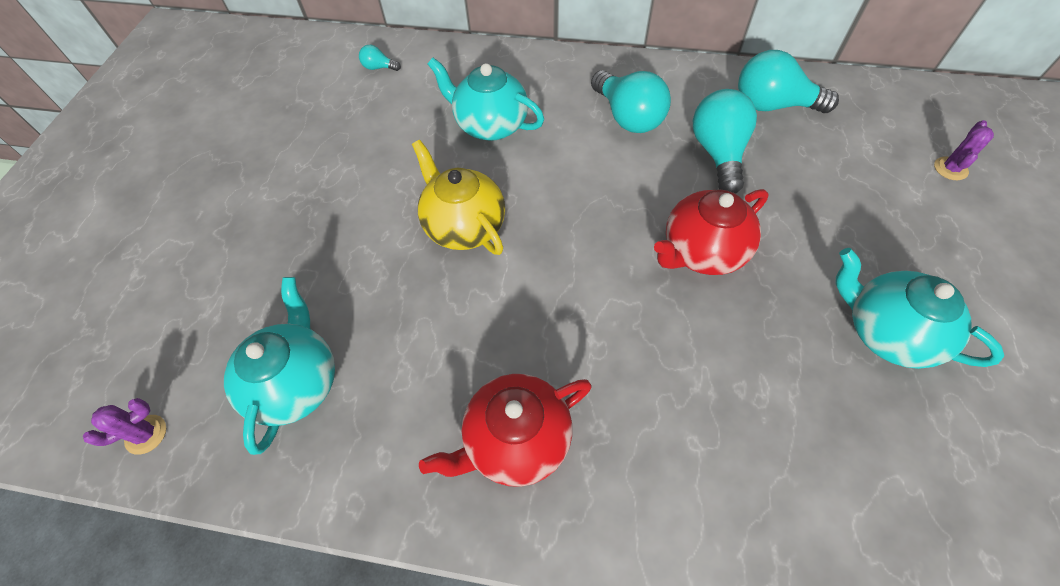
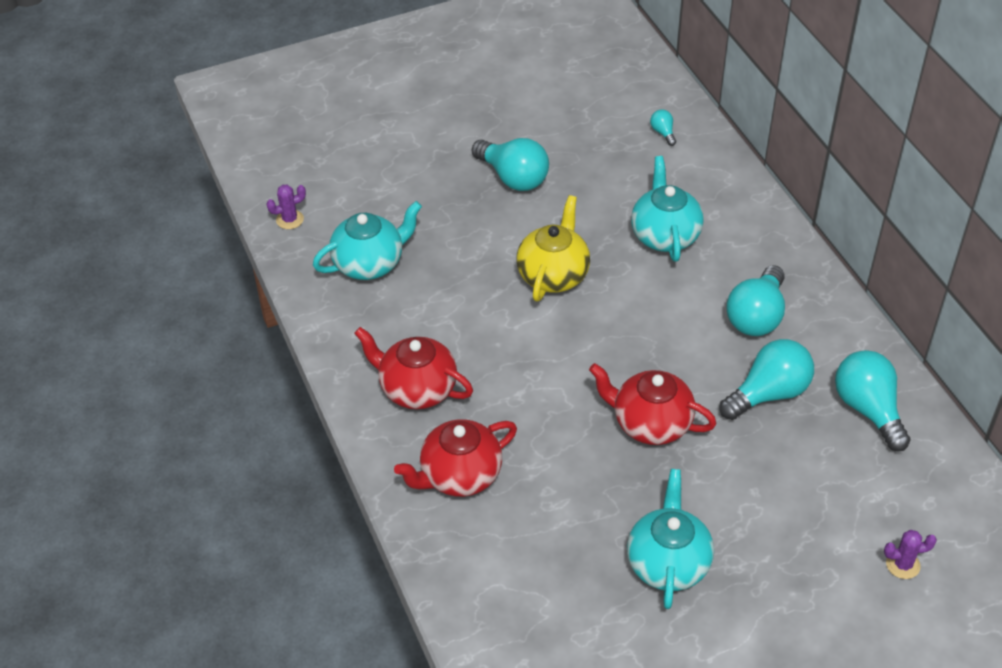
camera: 55 degrees right, 10 degrees down
(146, 434) = (290, 219): purple cactus -> purple cactus turned 45 degrees counterclockwise
(317, 190) = (513, 177): none -> turquoise light bulb
(671, 468) = (459, 475): none -> red teapot

